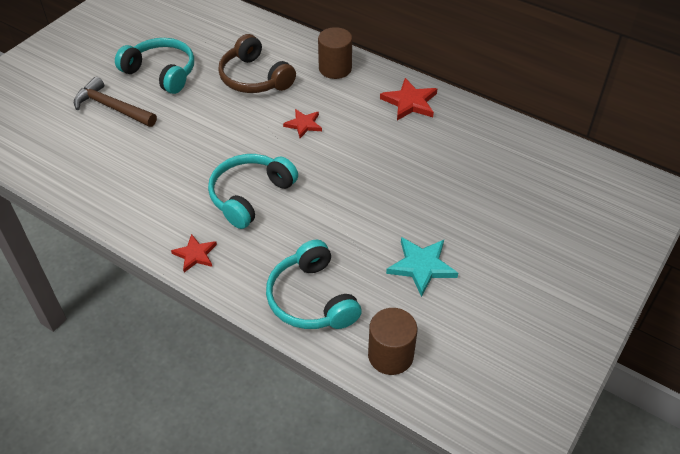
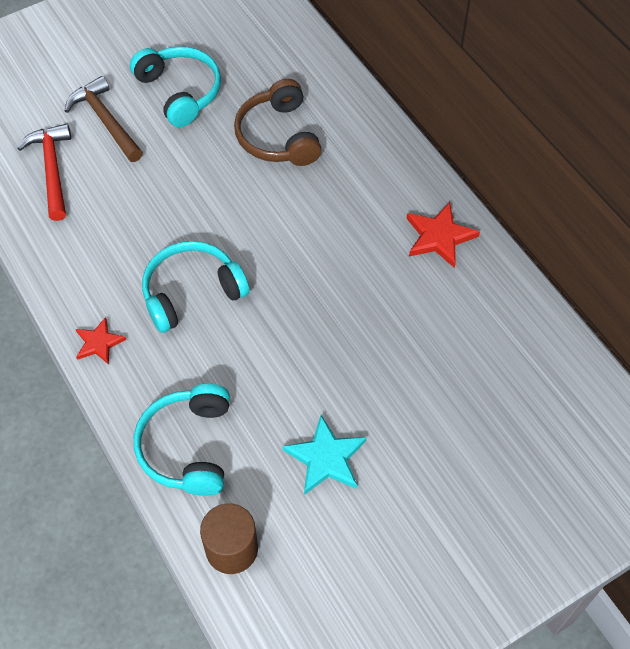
camera: 25 degrees right, 10 degrees up
(86, 152) = (52, 170): none -> red hammer
(303, 124) = (299, 221): red star -> none
(335, 69) = (377, 156): brown cylinder -> none

